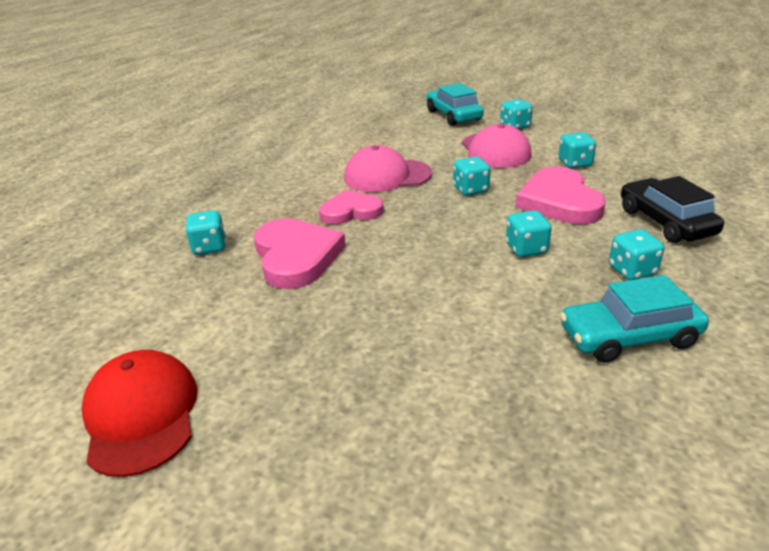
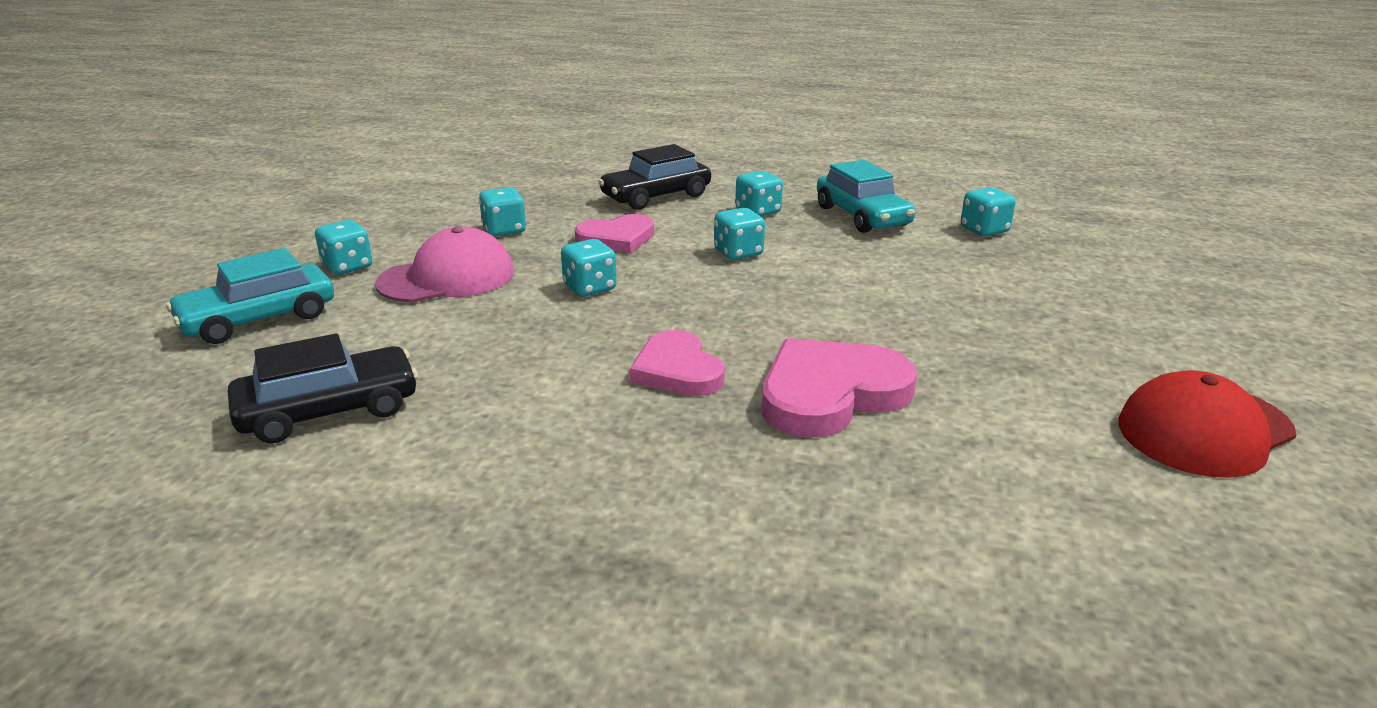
camera: 105 degrees left, 5 degrees down
(209, 247) = (848, 488): turquoise dice -> turquoise dice (984, 230)
(359, 136) = (329, 410): none -> black car
(387, 176) = (541, 355): pink cap -> none
(559, 201) = (617, 238): pink heart -> pink heart, size x0.67

